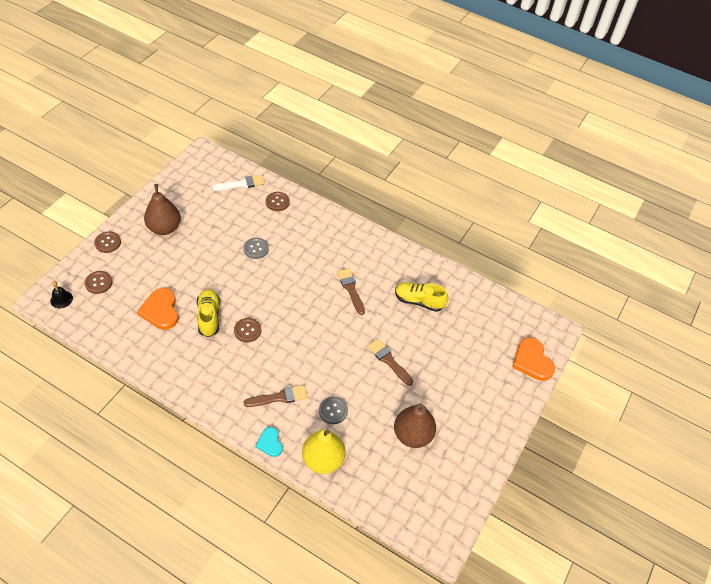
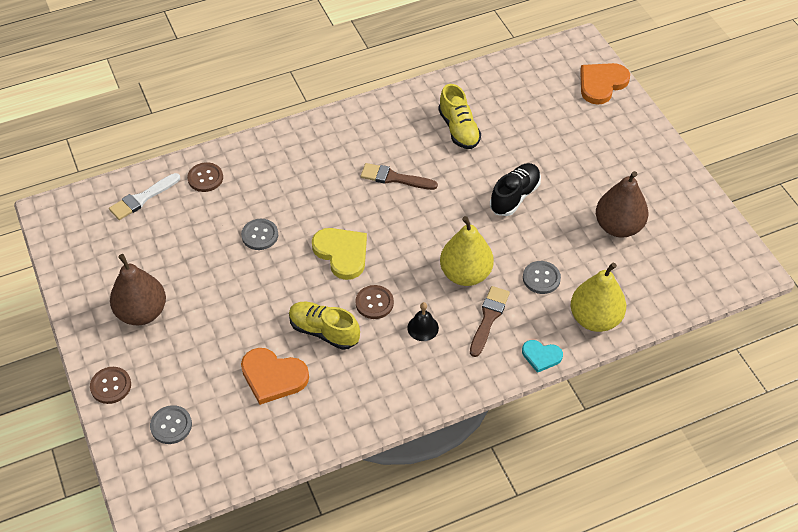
camera: 50 degrees left, 0 degrees up
(61, 299) = (162, 480): black bell -> black bell (423, 328)
(98, 283) = (171, 425): brown button -> grey button
(241, 184) = (142, 198): white brush -> white brush turned 150 degrees counterclockwise
(272, 294) = (342, 253): none -> yellow heart
(305, 366) = (465, 274): none -> yellow pear
(389, 361) = (514, 196): brown brush -> black shoe
(419, 301) = (458, 129): yellow shoe -> yellow shoe turned 75 degrees counterclockwise
(532, 361) = (601, 84): orange heart -> orange heart turned 120 degrees clockwise

